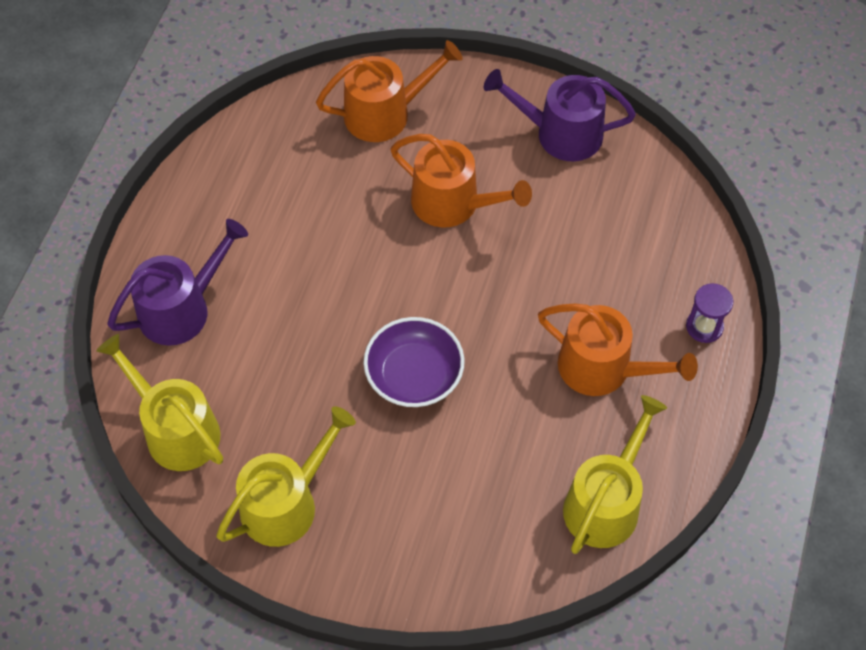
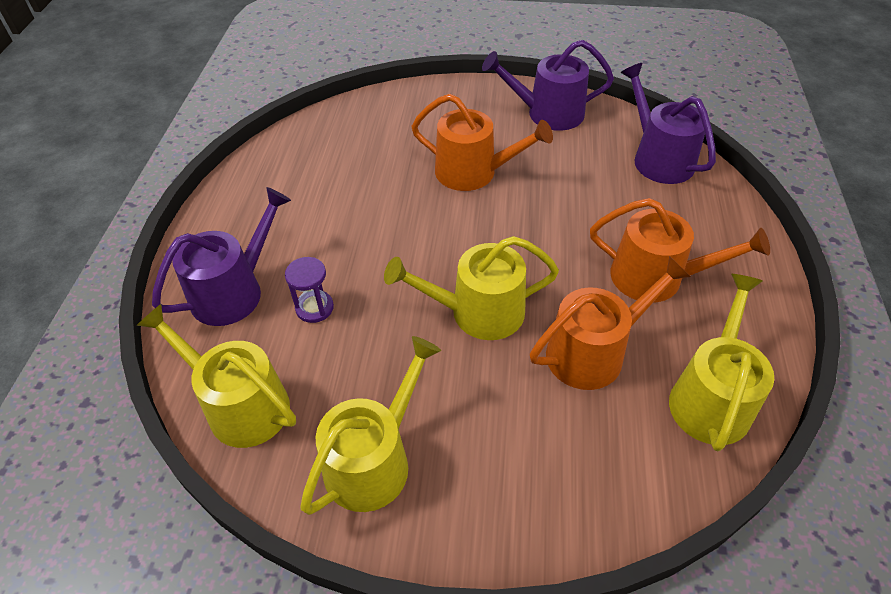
camera: 10 degrees left, 10 degrees down
(385, 113) = (396, 120): orange watering can -> orange watering can (593, 352)
(414, 375) = (478, 312): purple bowl -> yellow watering can
(664, 220) = (659, 158): none -> purple watering can
(704, 327) = (731, 230): purple hourglass -> purple hourglass (314, 308)

